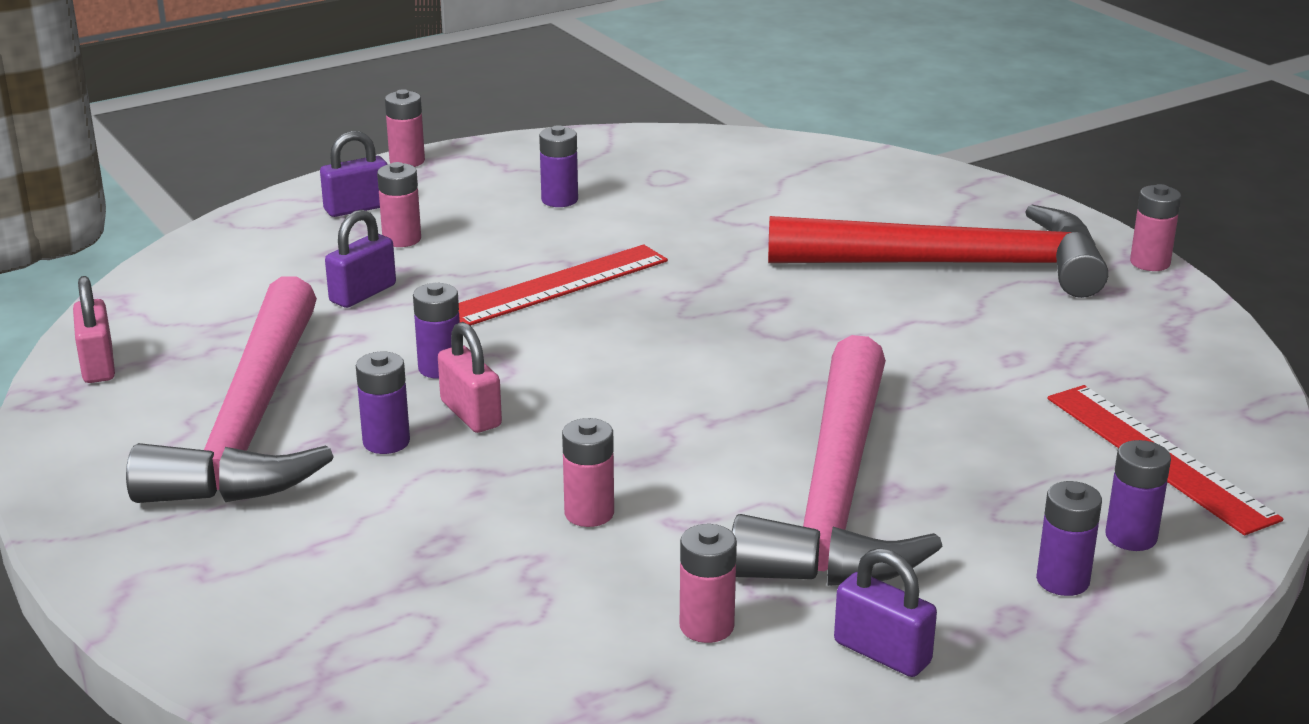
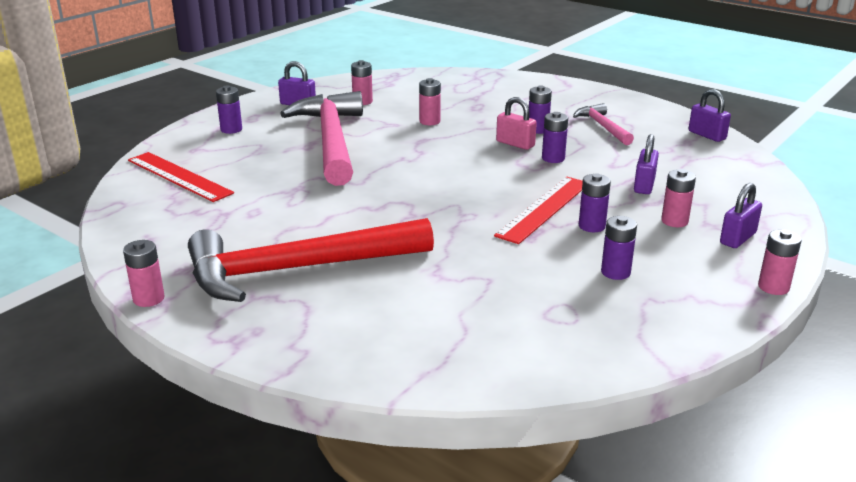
camera: 160 degrees right, 0 degrees up
(98, 365) = (707, 135): pink padlock -> purple padlock
(250, 424) = (603, 127): pink hammer -> pink hammer, size x0.48
(1131, 537) = (200, 146): purple battery -> purple battery (591, 226)

